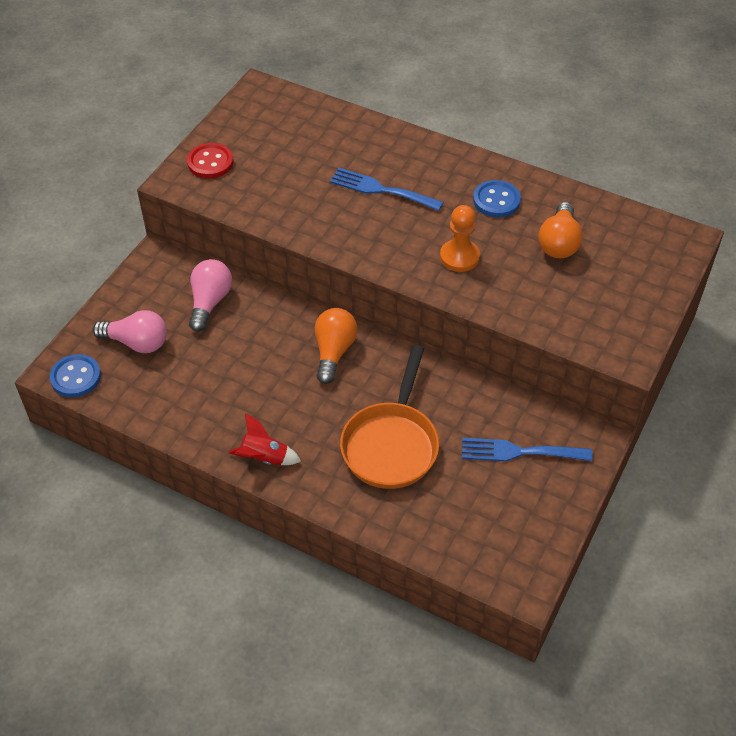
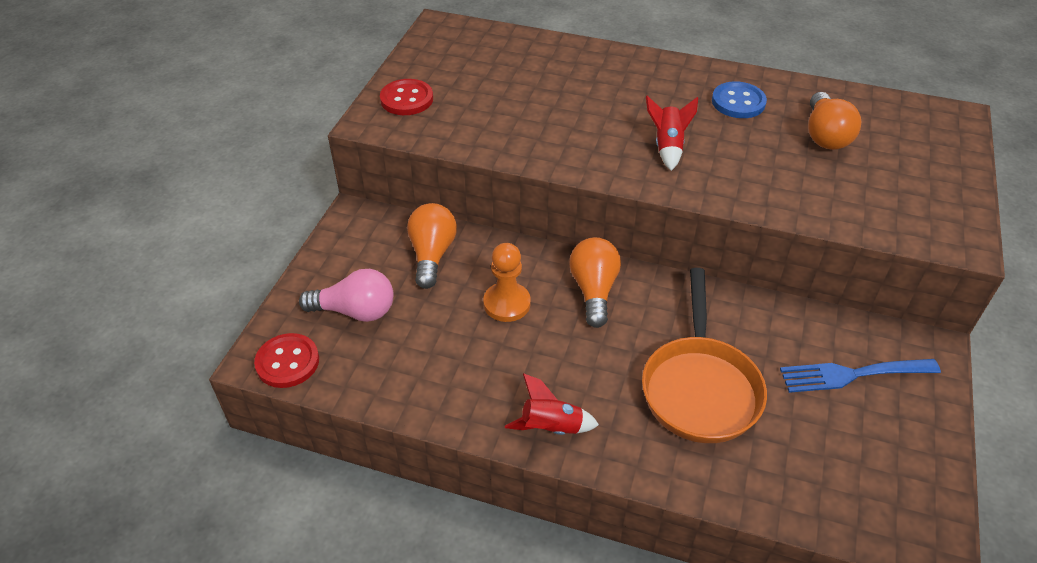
camera: 10 degrees left, 5 degrees down
(76, 377) = (287, 362): blue button -> red button
(210, 302) = (432, 254): pink light bulb -> orange light bulb
(381, 190) = (608, 105): blue fork -> none
(417, 237) = (667, 147): none -> red rocket
(459, 257) = (723, 162): orange pawn -> orange pawn (507, 303)

